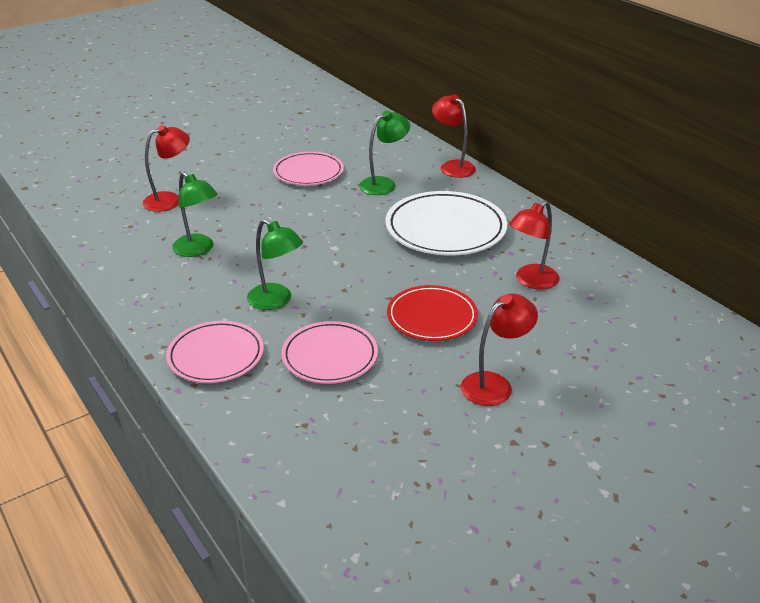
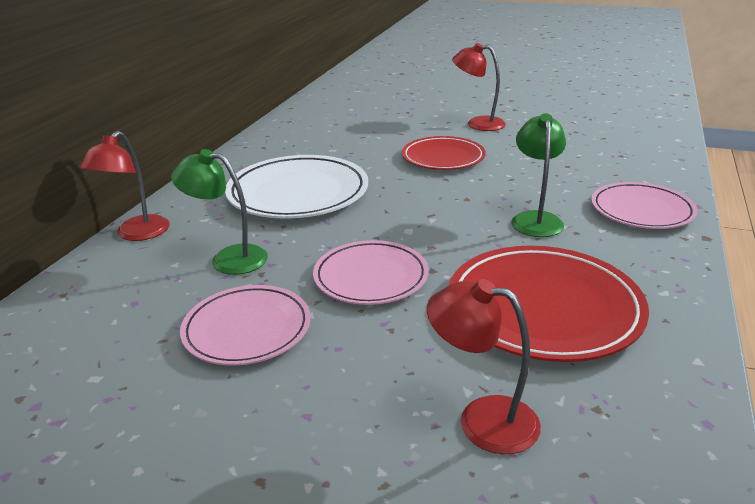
camera: 125 degrees left, 5 degrees down
(198, 250) = (543, 308): green lamp -> red plate
(330, 356) = (551, 172): pink plate -> pink plate (371, 277)
(531, 281) = (341, 142): red lamp -> none

